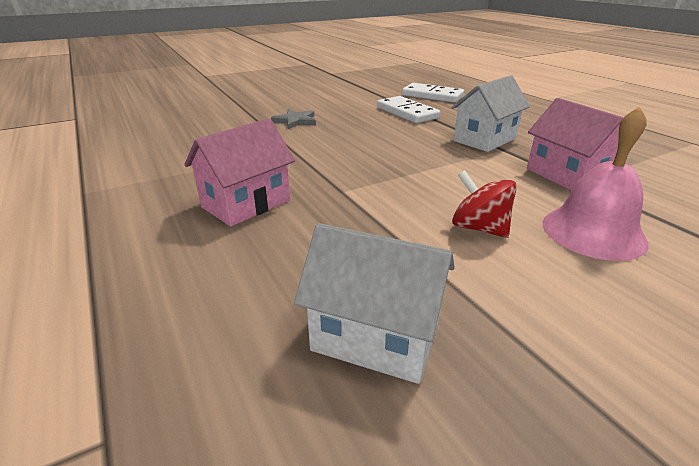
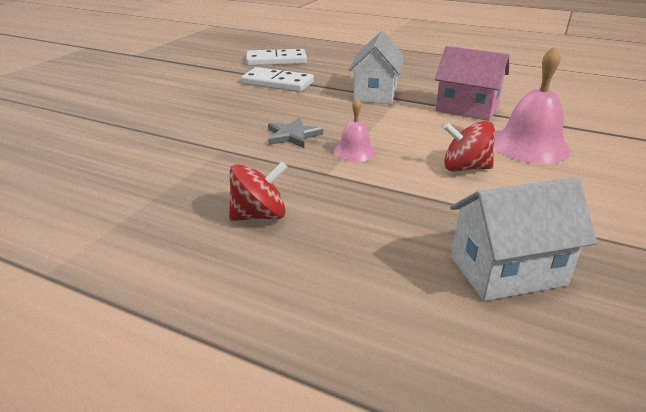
camera: 35 degrees left, 0 degrees up
(246, 204) = (259, 215): pink house -> red spinning top
(295, 121) = (177, 118): grey star -> grey star (293, 135)
(391, 181) = (355, 151): none -> pink bell

